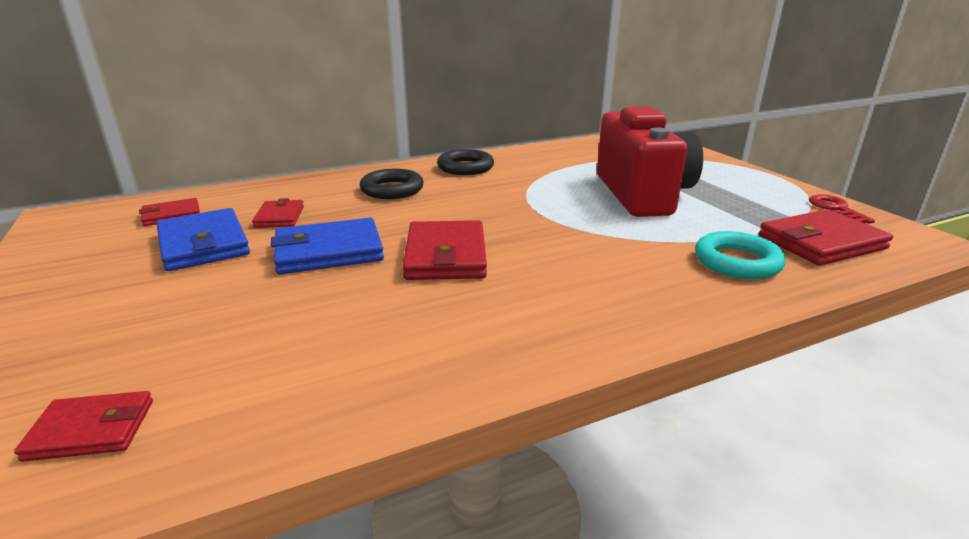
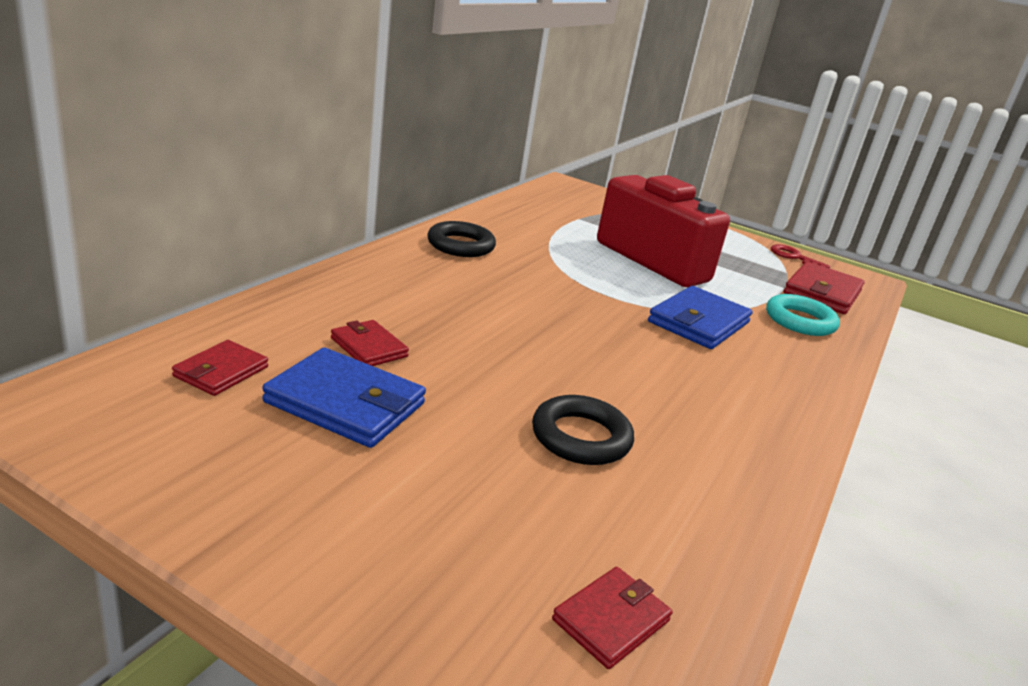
camera: 40 degrees left, 0 degrees up
(328, 251) = (497, 380): blue wallet -> blue wallet (699, 322)
(392, 189) = (432, 287): black ring -> black ring (581, 437)
(446, 256) = (606, 361): red wallet -> none

